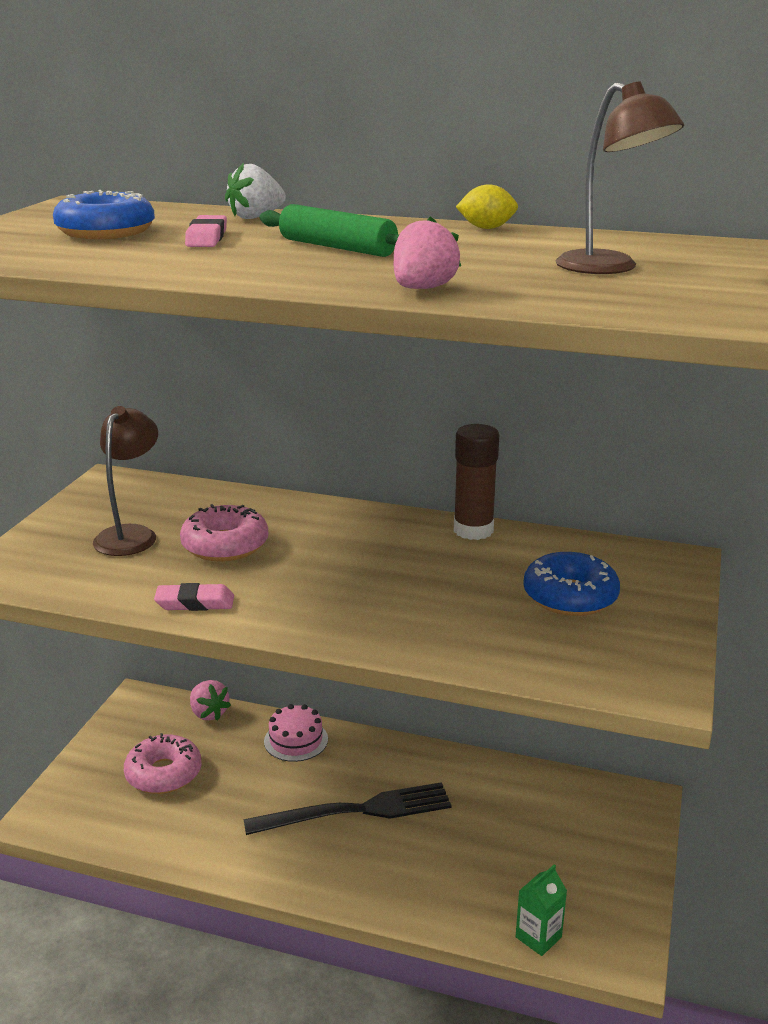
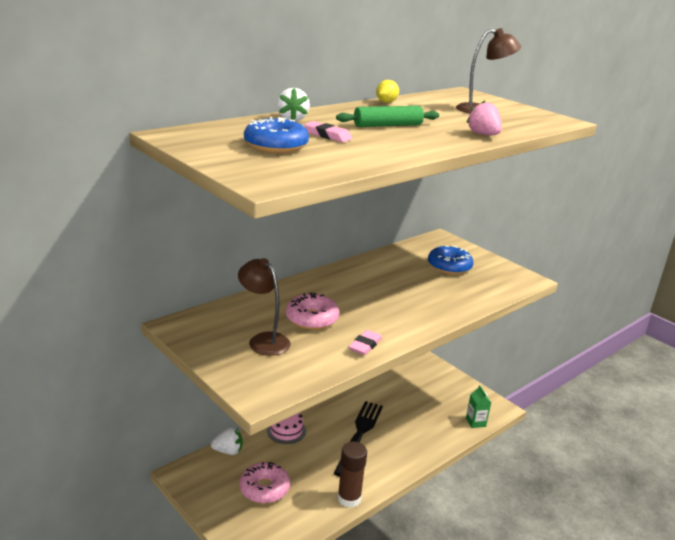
camera: 60 degrees left, 0 degrees up
(209, 713) = (228, 451): pink strawberry -> white strawberry
(473, 530) = (370, 261): brown glue stick -> brown glue stick (349, 498)

